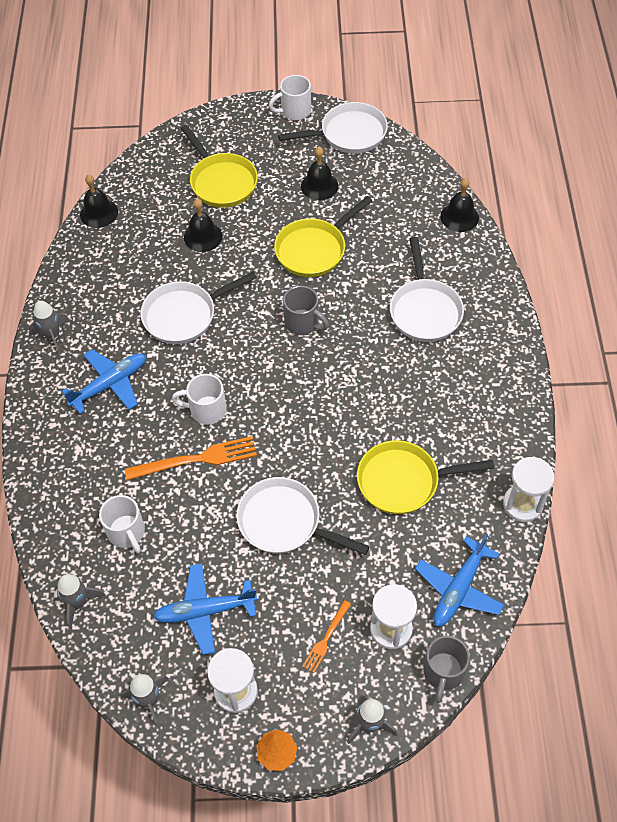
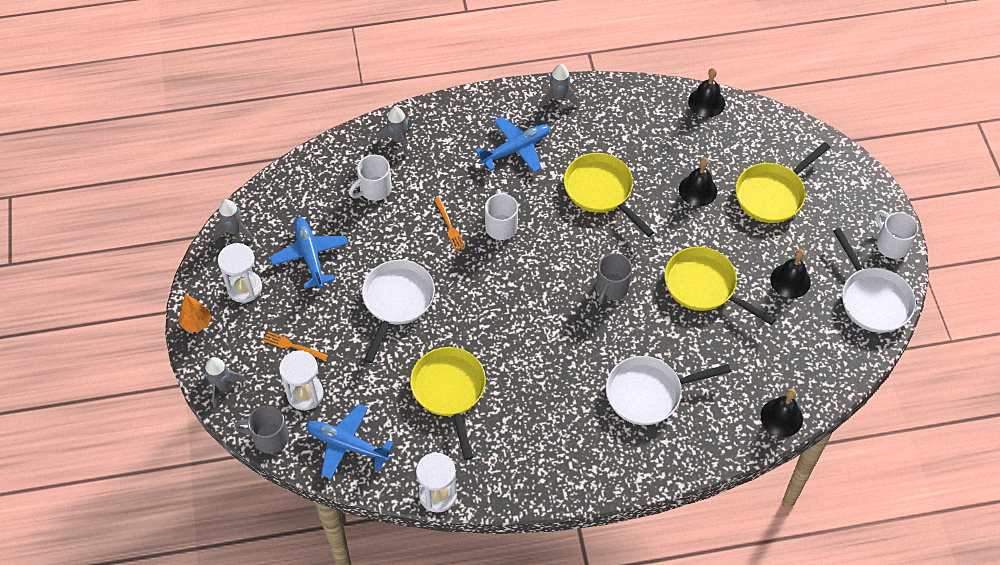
camera: 80 degrees right, 0 degrees up
(79, 602) = (310, 169): grey rocket -> grey rocket (398, 140)
(110, 384) = (515, 149): blue plane -> blue plane turned 75 degrees counterclockwise
(184, 315) = (601, 191): white pan -> yellow pan
(196, 459) = (449, 226): orange fork -> orange fork, size x0.56

